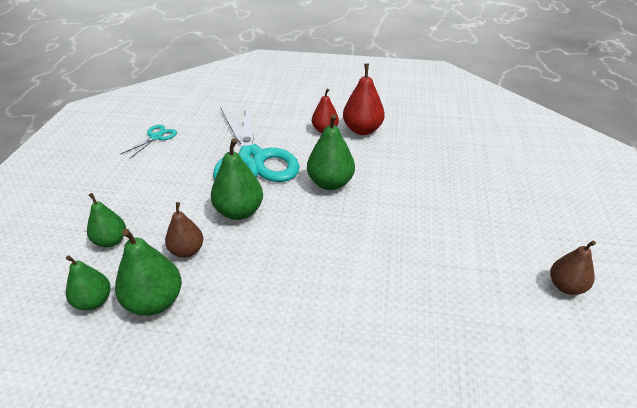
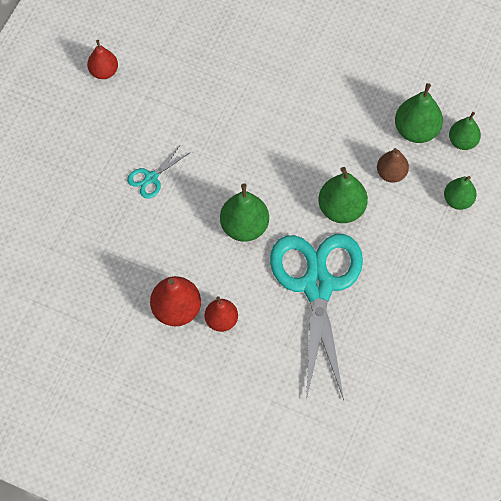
camera: 165 degrees left, 25 degrees up
(156, 137) = (426, 356): turquoise scissors -> turquoise scissors (151, 178)
(566, 286) = (104, 71): brown pear -> red pear

